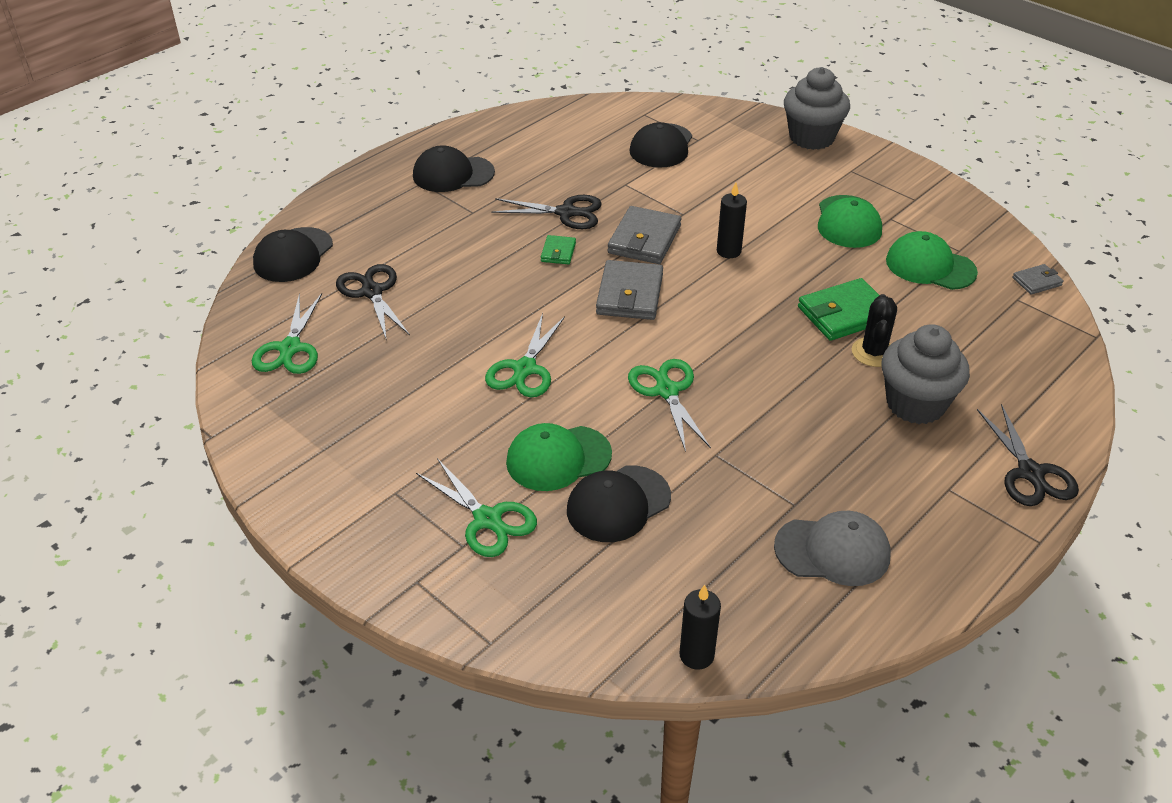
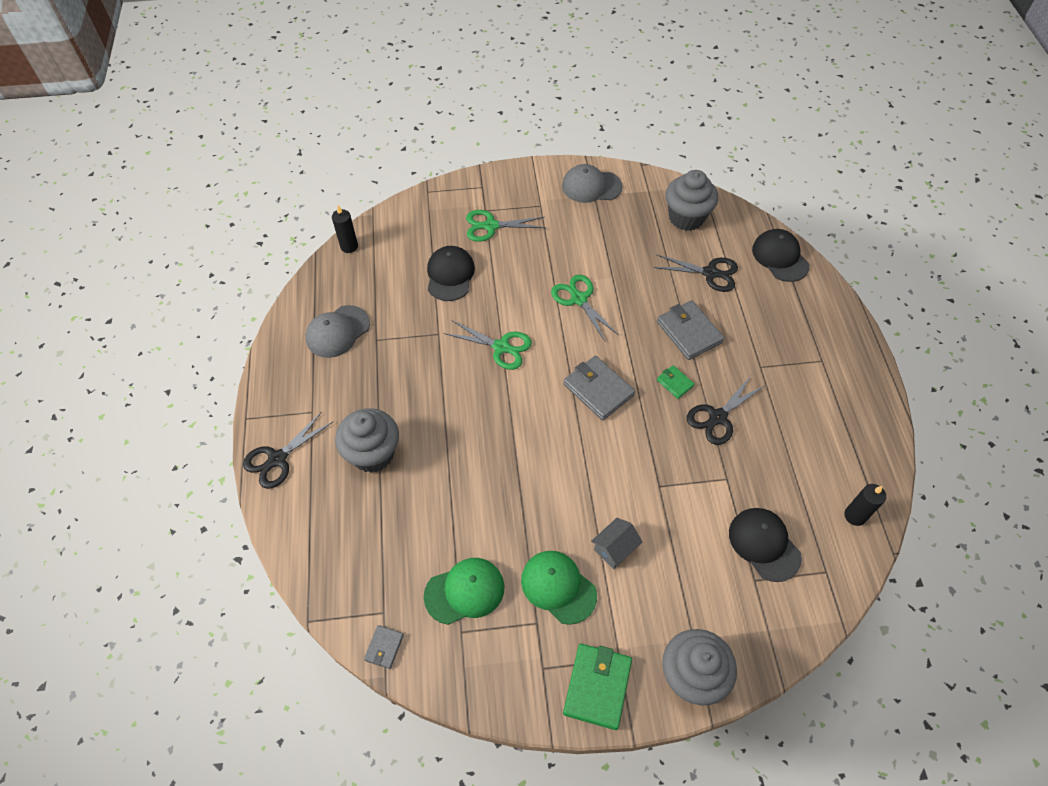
camera: 130 degrees right, 15 degrees up
(290, 349) = (686, 218): green scissors -> grey cupcake
(305, 462) = (591, 186): none -> grey cap
(453, 174) = (820, 384): black cap -> none
(558, 458) = (501, 272): green cap -> none
(644, 239) = (648, 439): grey wallet -> grey wallet (689, 332)
(728, 251) = (593, 478): black candle -> black candle (855, 516)
(773, 210) = (614, 549): none -> grey house
(844, 314) = (473, 489): green wallet -> green wallet (597, 686)
(873, 352) = (428, 472): black cactus -> none
(1030, 473) = (277, 459): black scissors -> black scissors turned 75 degrees counterclockwise

